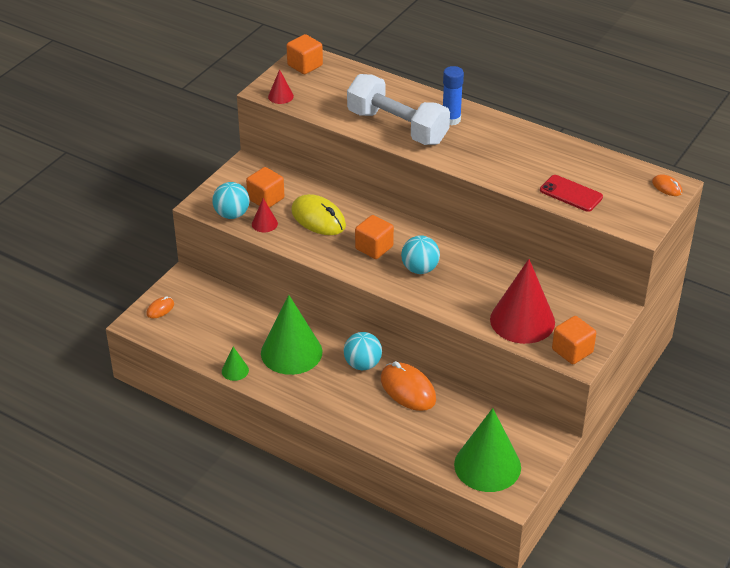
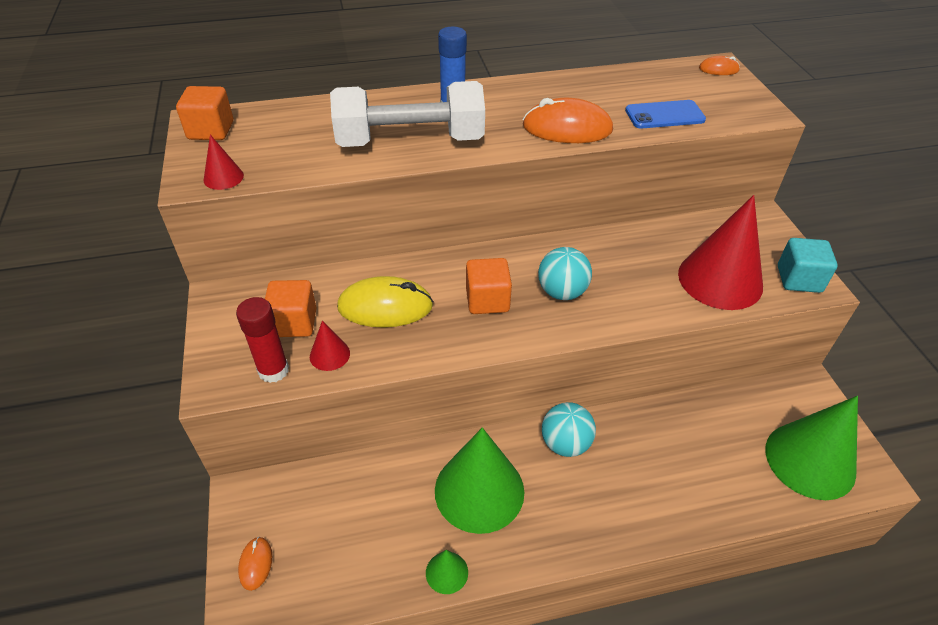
camera: 45 degrees left, 5 degrees up
(232, 214) = (273, 370): turquoise ball -> red glue stick
(408, 389) = (640, 436): orange mouse -> orange mouse (567, 128)
(571, 194) = (664, 115): red phone -> blue phone
(572, 351) = (799, 279): orange cube -> turquoise cube

